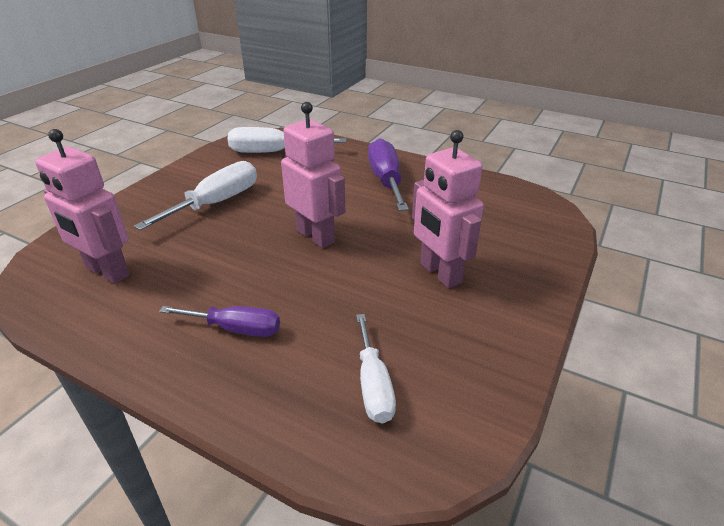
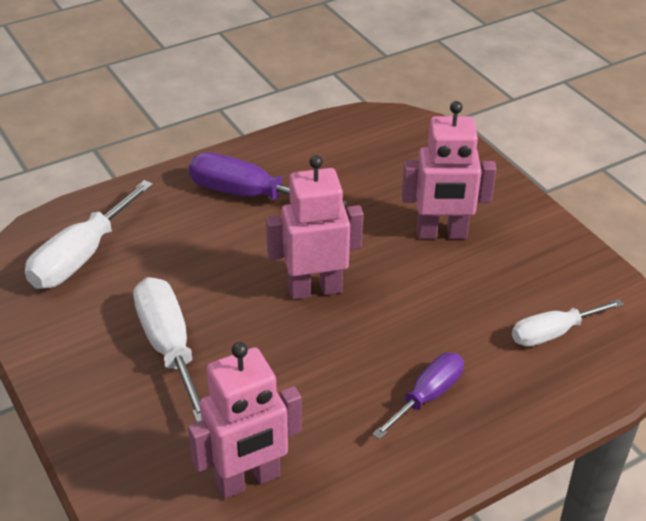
camera: 60 degrees left, 5 degrees up
(373, 385) = (552, 333): white screwdriver -> white screwdriver turned 135 degrees clockwise

